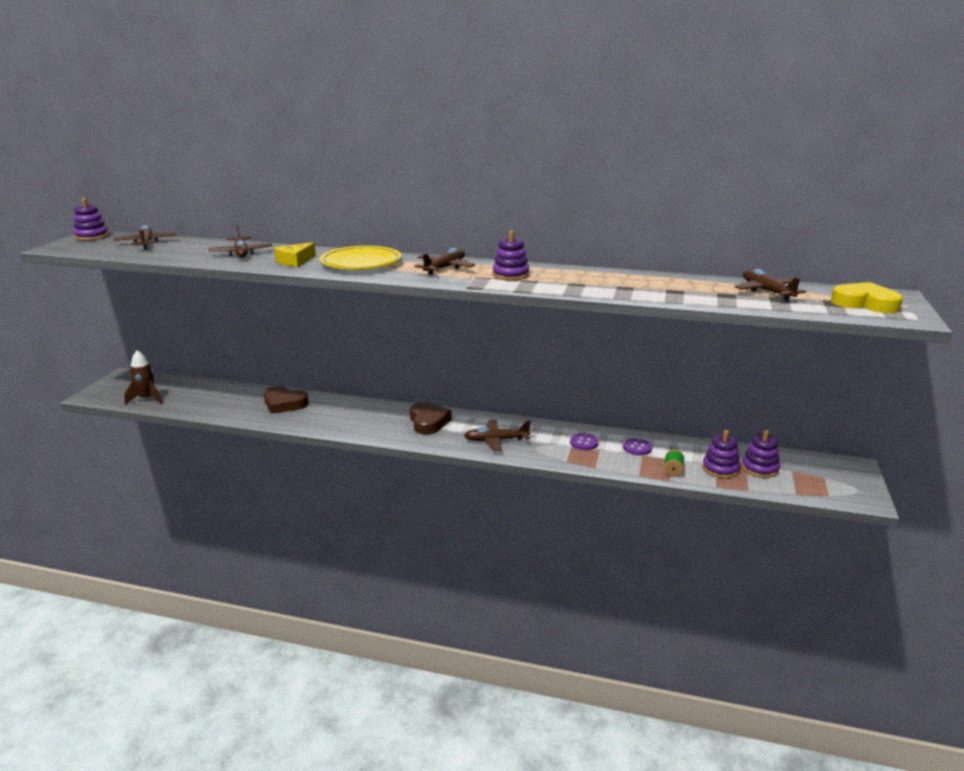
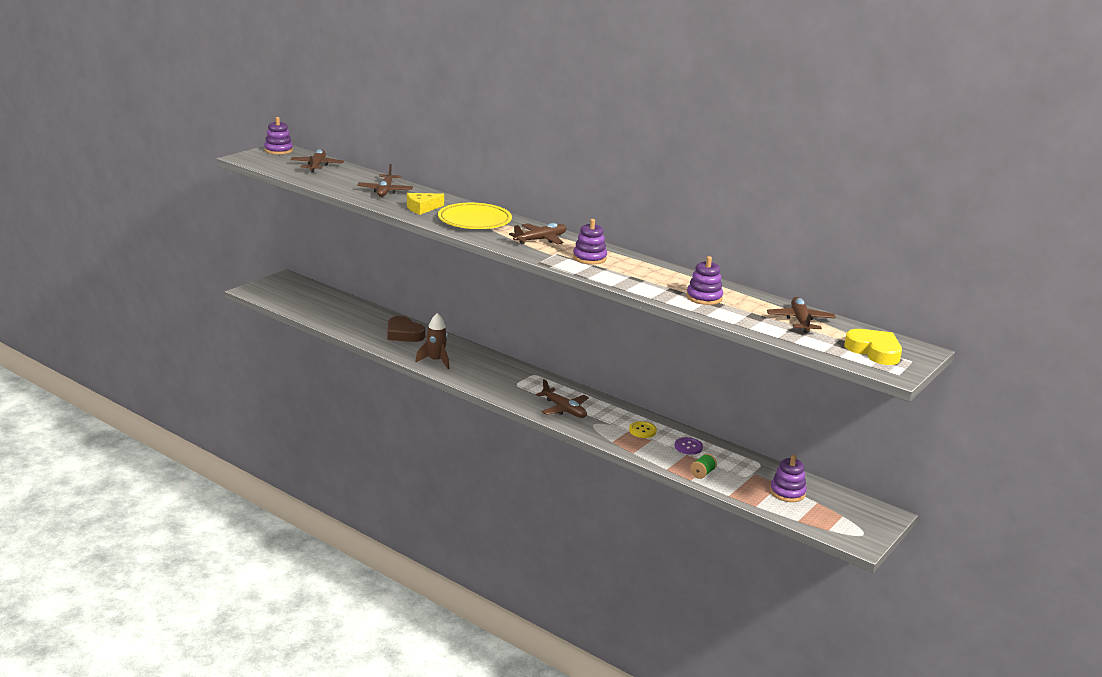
camera: 20 degrees right, 0 degrees up
(147, 399) = (293, 304): brown rocket -> brown rocket (436, 361)
(428, 422) = (517, 379): brown heart -> none
(496, 440) = (564, 409): brown plane -> brown plane turned 150 degrees counterclockwise
(584, 443) = (642, 431): purple button -> yellow button
(720, 469) = (749, 483): purple stacking toy -> purple stacking toy (704, 298)

